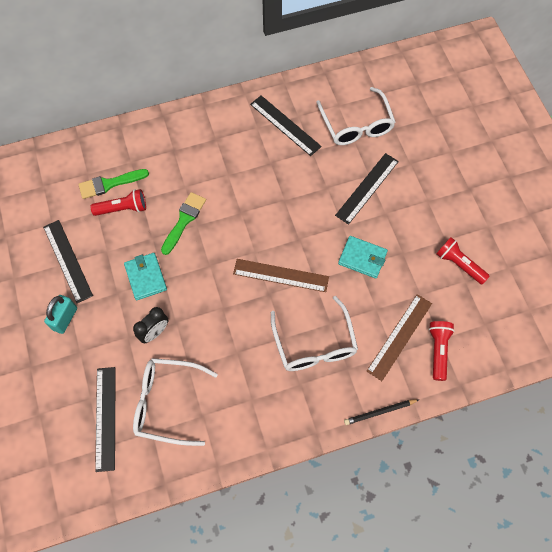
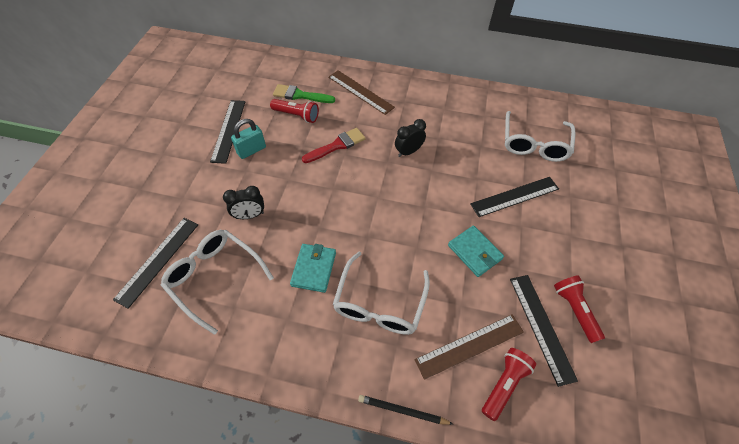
camera: 30 degrees right, 10 degrees down
(65, 318) = (193, 169): turquoise padlock -> turquoise padlock (251, 150)
(146, 277) = (275, 171): turquoise wallet -> turquoise wallet (314, 269)
(184, 220) = (337, 145): green brush -> red brush
(253, 192) = (408, 152): none -> black clock
(281, 275) = (388, 227): brown ruler -> brown ruler (360, 92)
(285, 125) = (469, 117): black ruler -> black ruler (541, 327)

